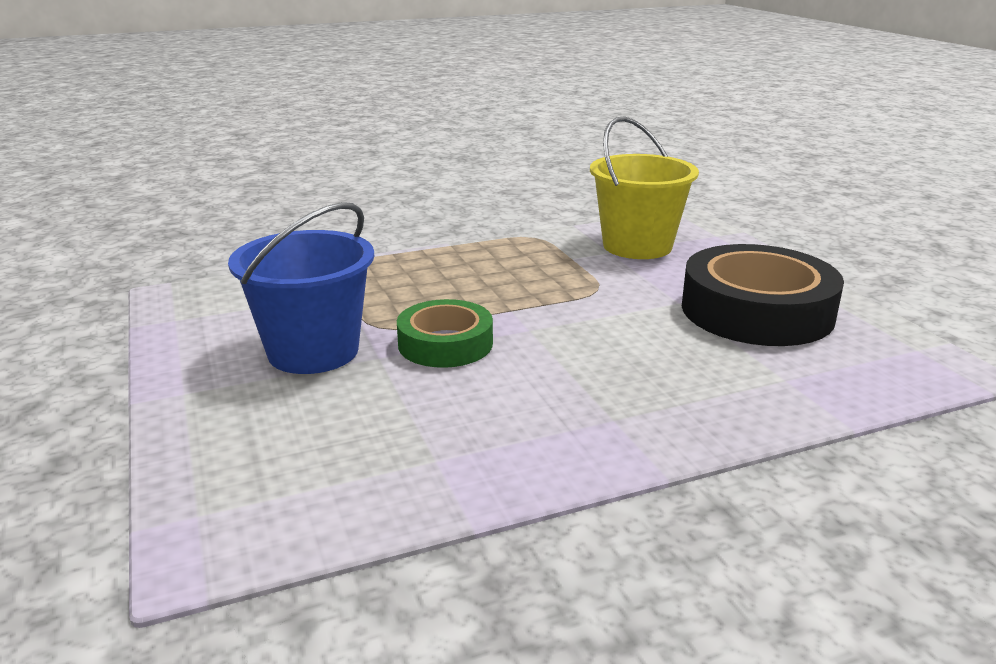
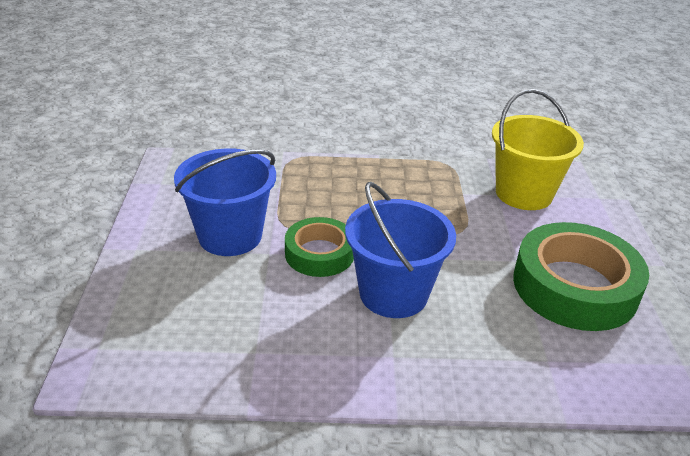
camera: 20 degrees right, 10 degrees up
(566, 361) = (393, 294): none -> blue bucket
(757, 311) = (574, 286): black tape -> green tape

